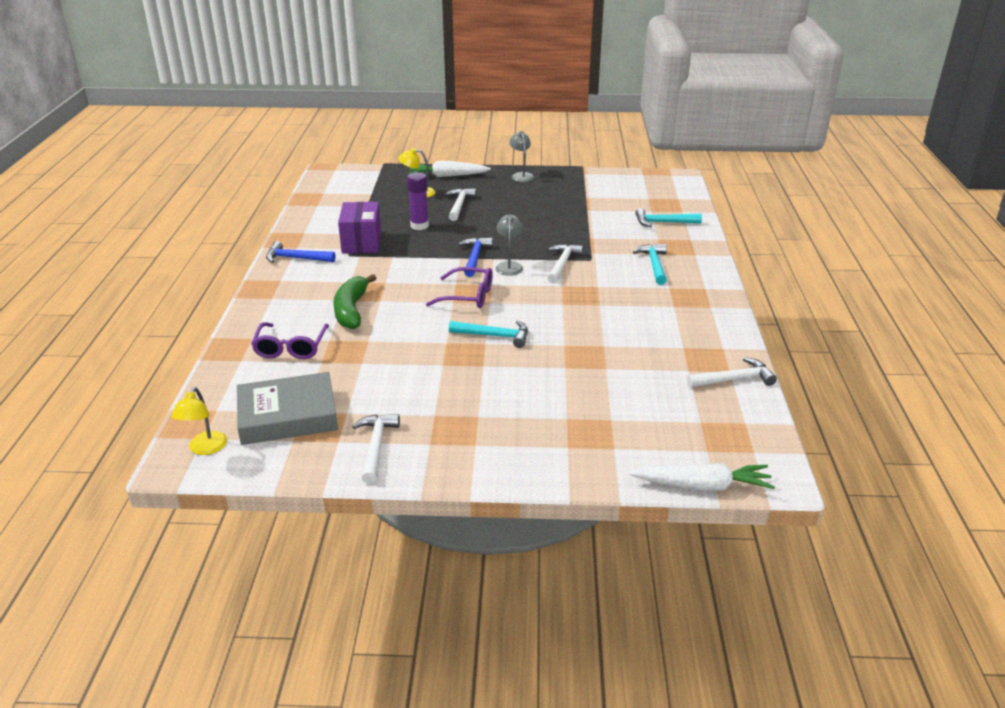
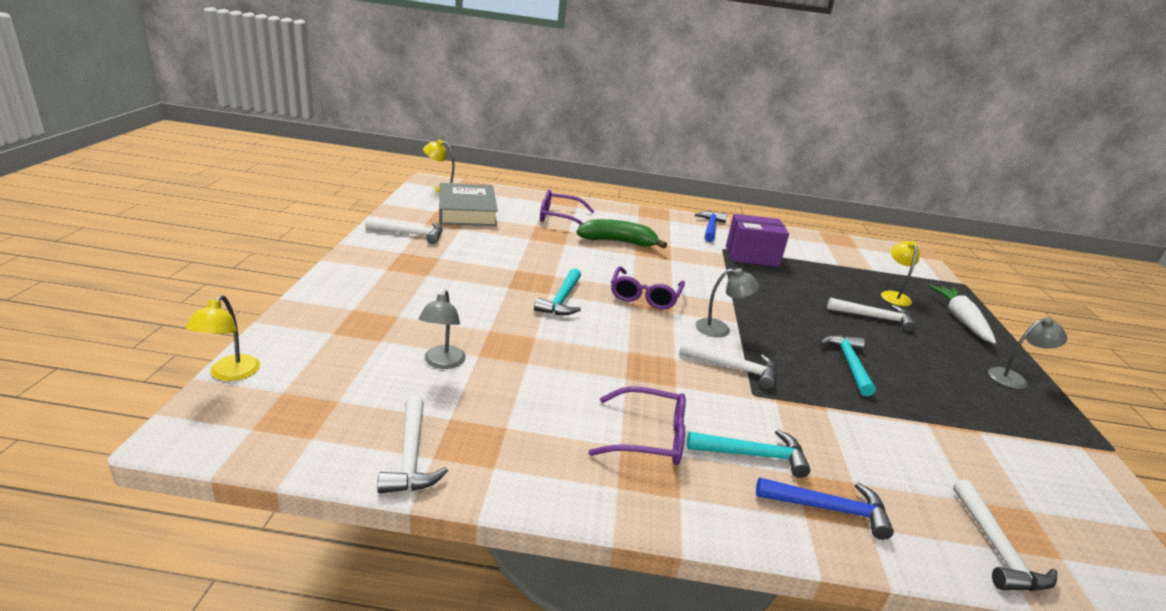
camera: 90 degrees right, 5 degrees down
(419, 226) = (804, 288): purple glue stick -> none
(475, 257) = (736, 310): blue hammer -> blue hammer (829, 509)
(625, 383) = (442, 363): none -> grey lamp
(659, 297) = (648, 437): none -> purple glasses
(663, 222) = (926, 505): turquoise hammer -> turquoise hammer (849, 364)
(683, 212) = (996, 548): none -> white hammer
(702, 485) = (230, 374): white carrot -> yellow lamp

